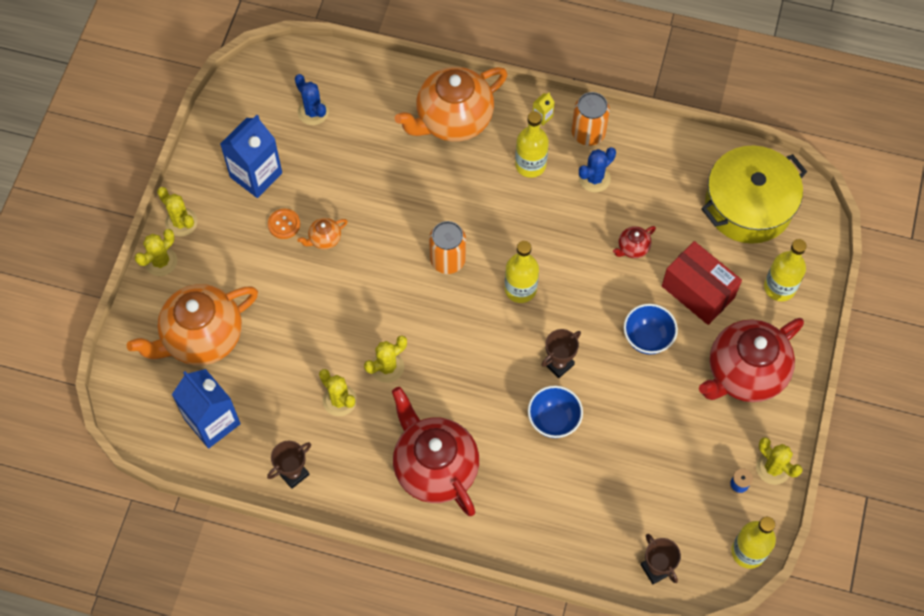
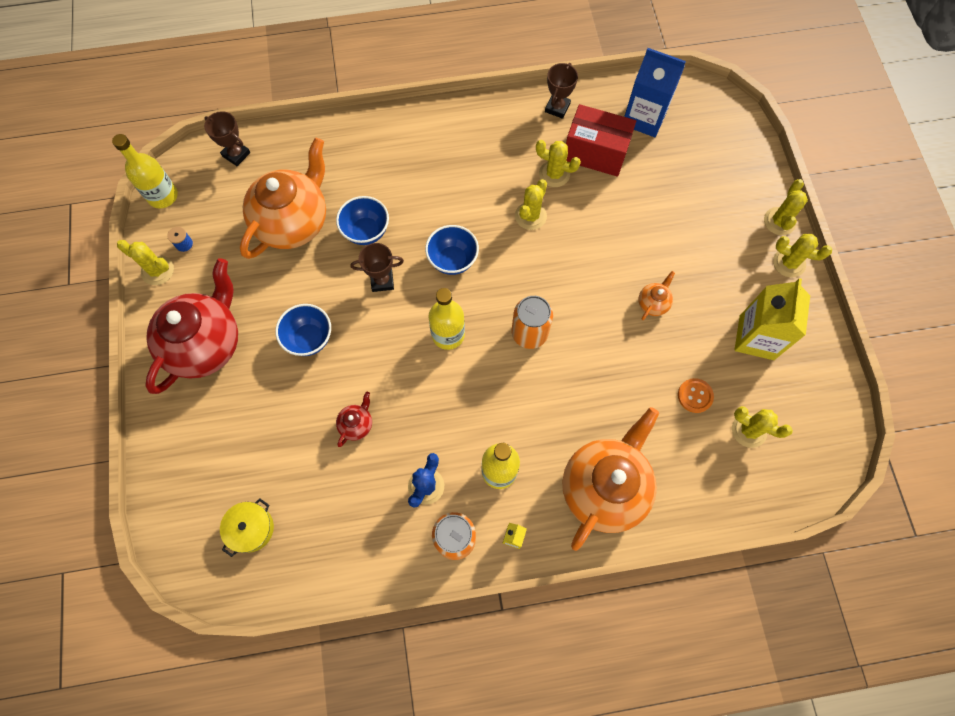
camera: 155 degrees right, 5 degrees up
(202, 338) = (698, 175): orange teapot -> orange teapot (293, 222)
(256, 175) = (756, 337): blue carton -> yellow carton
(284, 224) = (698, 301): orange button -> orange button (695, 396)
(313, 112) = (749, 430): blue cactus -> yellow cactus
(435, 467) = (448, 156): red teapot -> none
(483, 355) = (452, 260): none -> blue bowl
(558, 364) = (382, 281): brown trophy -> brown trophy turned 60 degrees clockwise
(698, 292) = (275, 406): red box -> red box (595, 153)
(748, 205) = (251, 528): yellow pot -> yellow pot, size x0.46
(779, 287) = (193, 447): yellow bottle -> none

